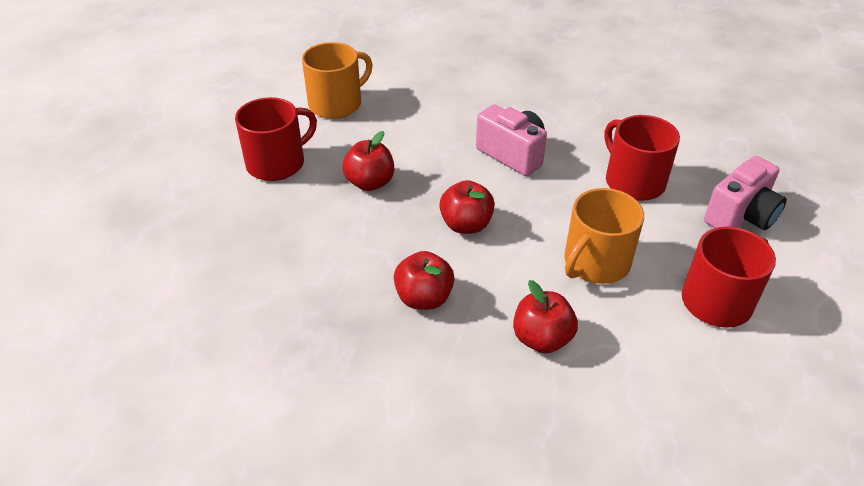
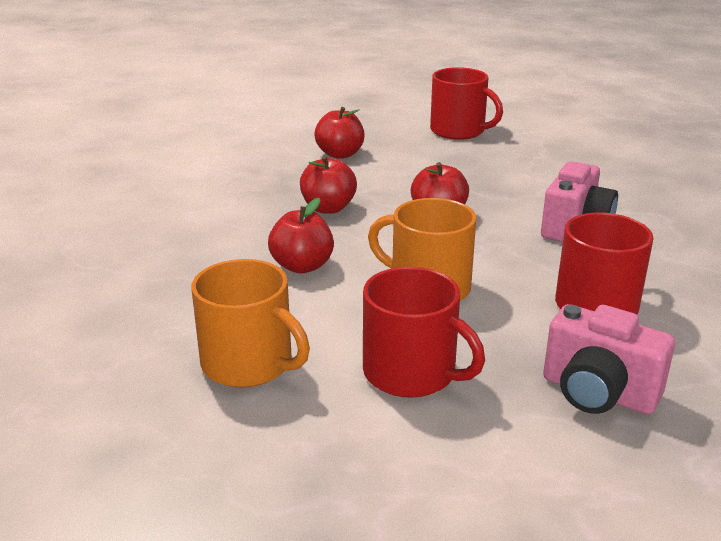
camera: 75 degrees right, 15 degrees down
(336, 104) = (568, 138): orange mug -> orange mug (249, 363)
(370, 183) = (464, 167): red apple -> red apple (340, 154)

